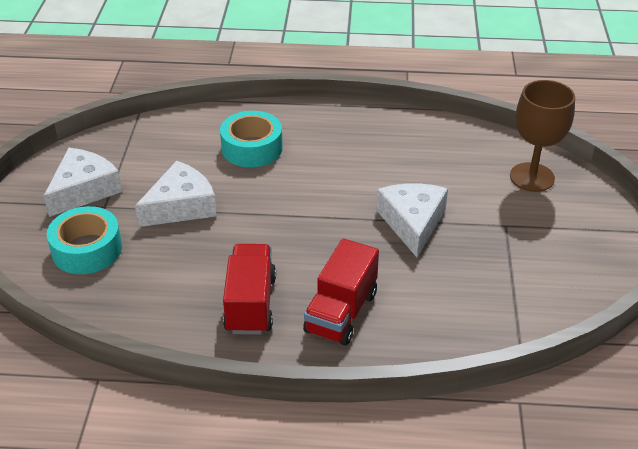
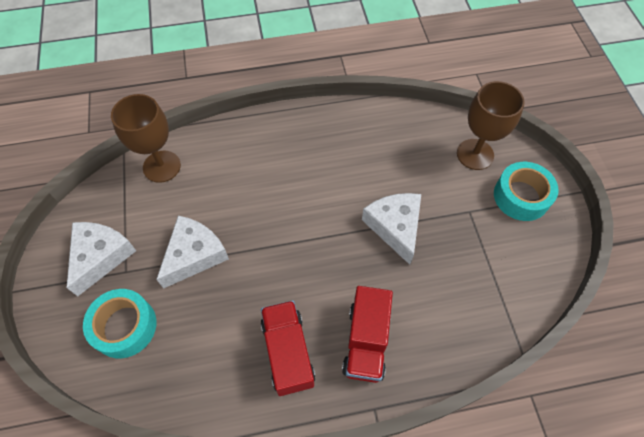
camera: 15 degrees left, 20 degrees up
(174, 129) = (162, 166): none -> brown goblet
(252, 148) = (236, 173): turquoise tape -> turquoise tape (521, 196)

